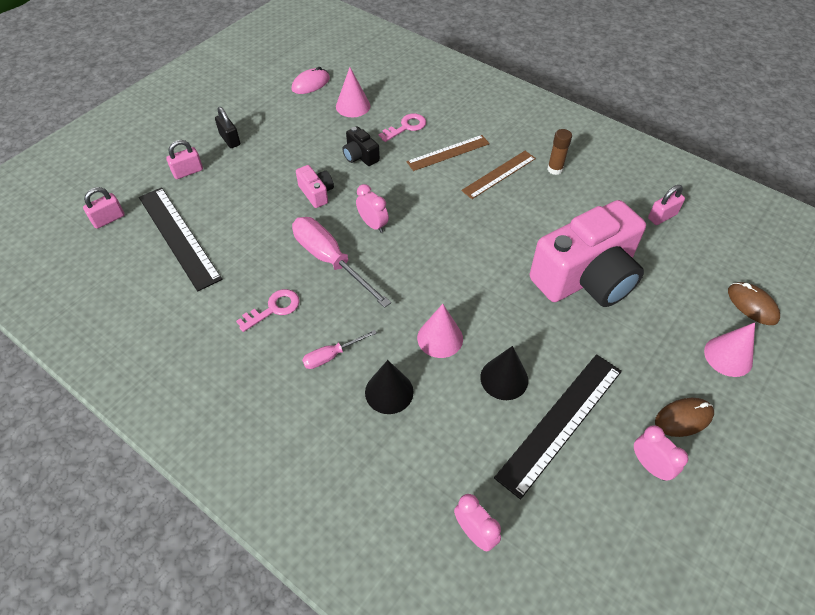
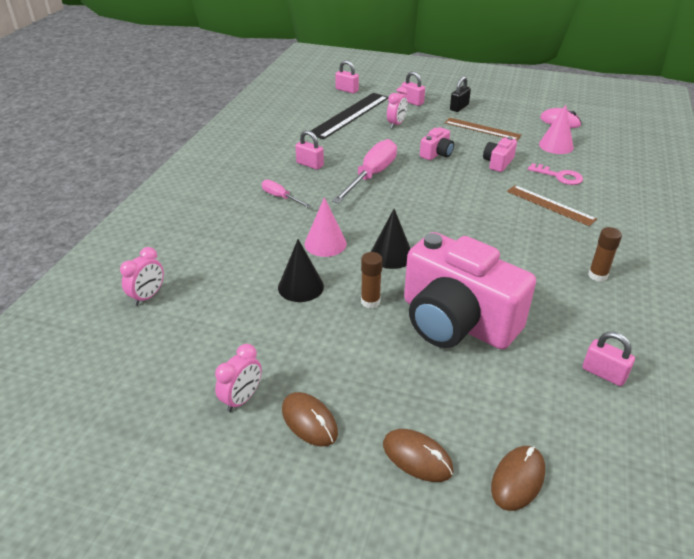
camera: 70 degrees right, 15 degrees down
(274, 308) = (310, 164): pink key -> pink padlock
(360, 156) = (498, 162): black camera -> pink camera
(373, 224) = (424, 186): pink clock -> pink clock (396, 124)
(389, 392) = (260, 229): black cone -> black cone (391, 255)
(499, 174) = (551, 240): brown ruler -> brown ruler (482, 129)
(543, 329) = (370, 302): none -> brown glue stick
(560, 422) = (269, 329): black ruler -> none
(728, 356) = (417, 457): pink cone -> brown mouse

